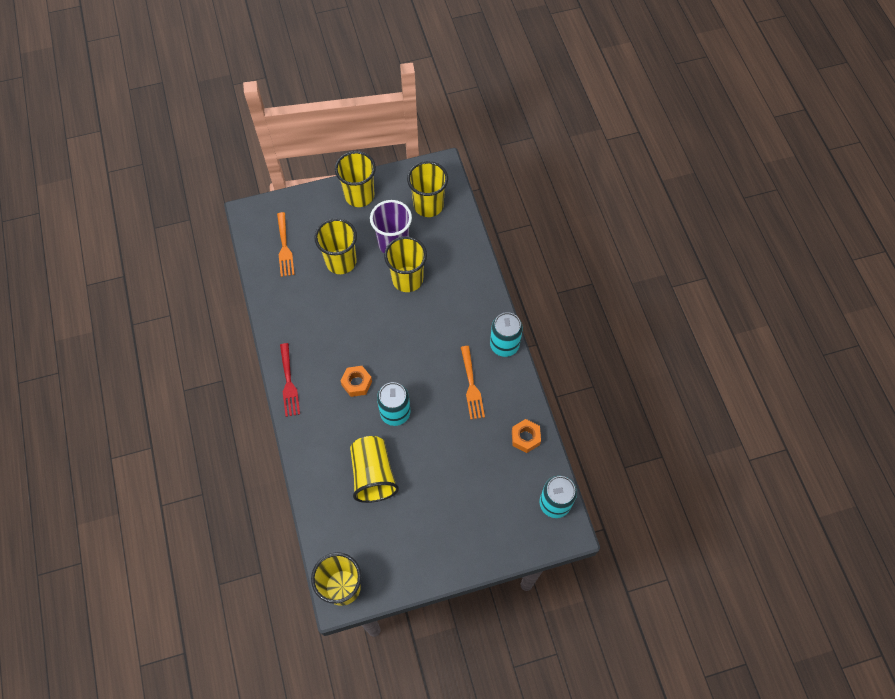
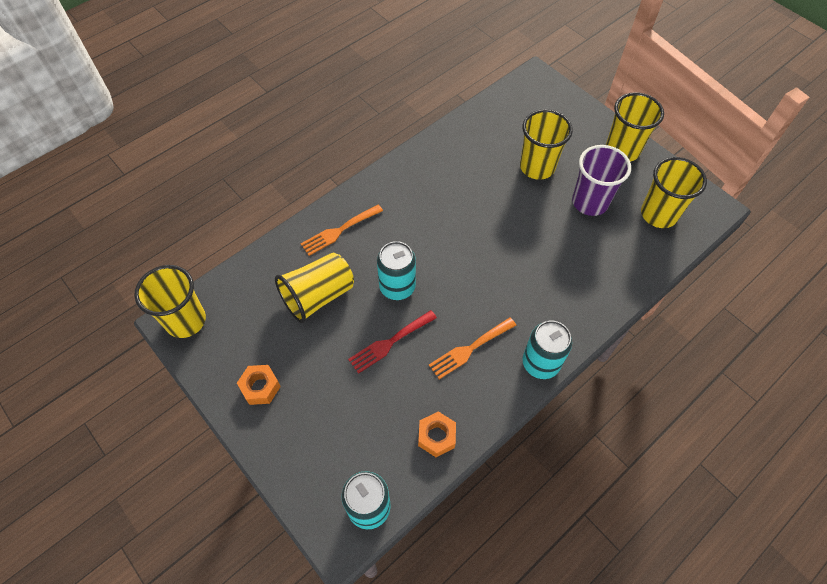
camera: 65 degrees right, 5 degrees down
(284, 247) = (520, 117): orange fork -> orange fork (339, 231)
(289, 383) = (380, 182): red fork -> red fork (390, 343)
(357, 383) = (411, 238): orange nut -> orange nut (260, 387)
(407, 279) = (557, 232): yellow cup -> none

